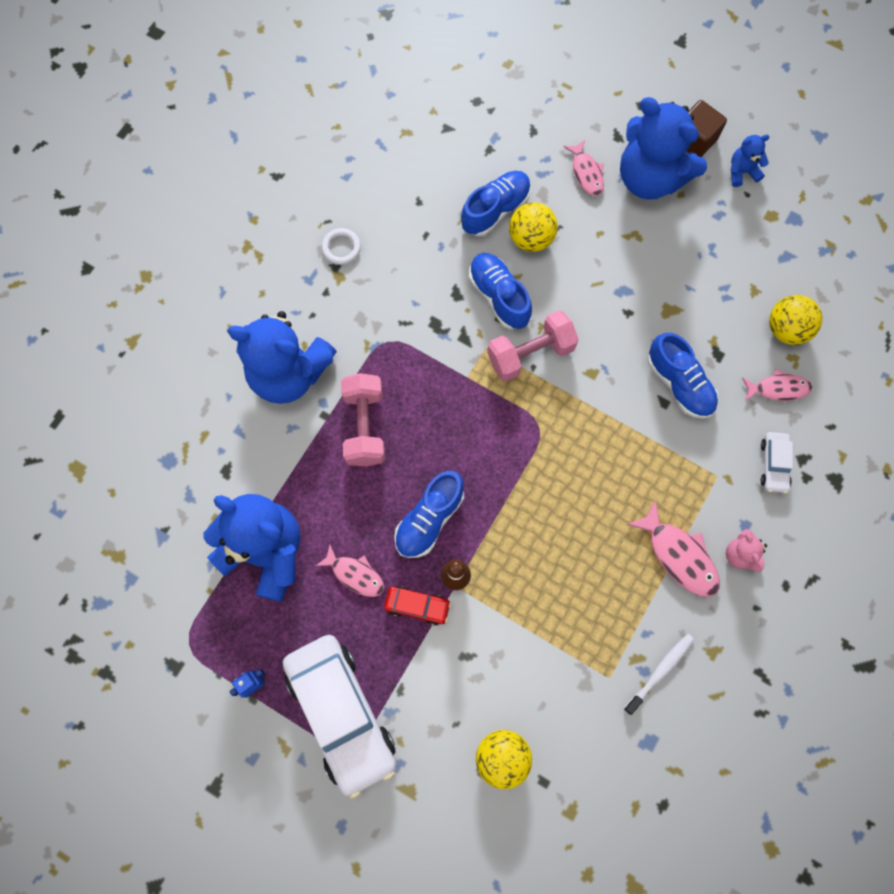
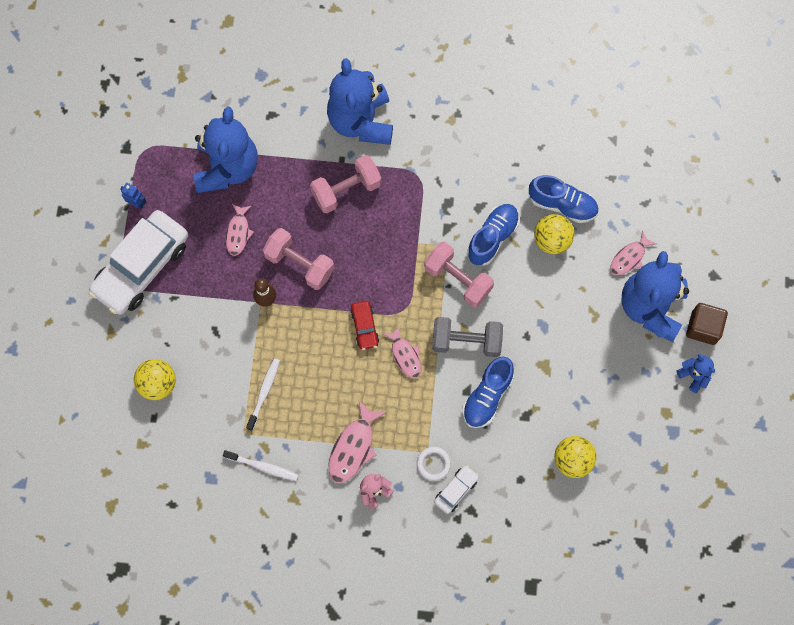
camera: 65 degrees right, 0 degrees up
(341, 248) = (475, 111): white ring -> white ring (433, 464)
(417, 606) = (235, 283): red car -> red car (364, 327)
(429, 519) = (299, 264): blue shoe -> pink dumbbell
(569, 630) = (264, 392): none -> white toothbrush
(606, 377) = (466, 341): none -> grey dumbbell
(773, 464) = (456, 490): white car -> white car turned 150 degrees clockwise
(778, 389) = (519, 471): pink fish -> pink fish (405, 355)

